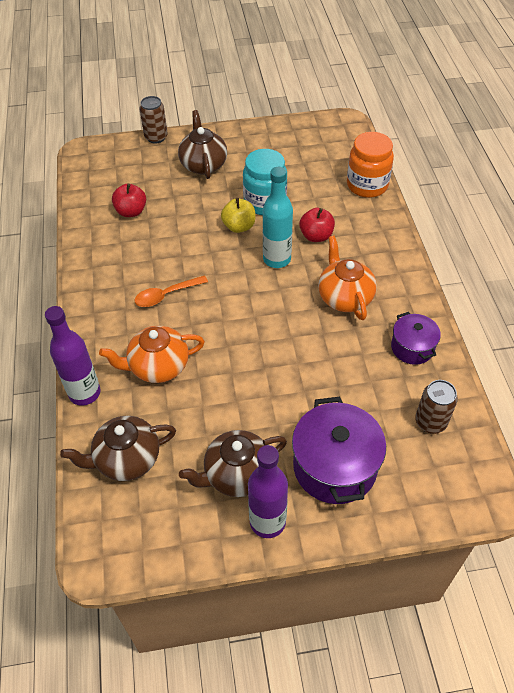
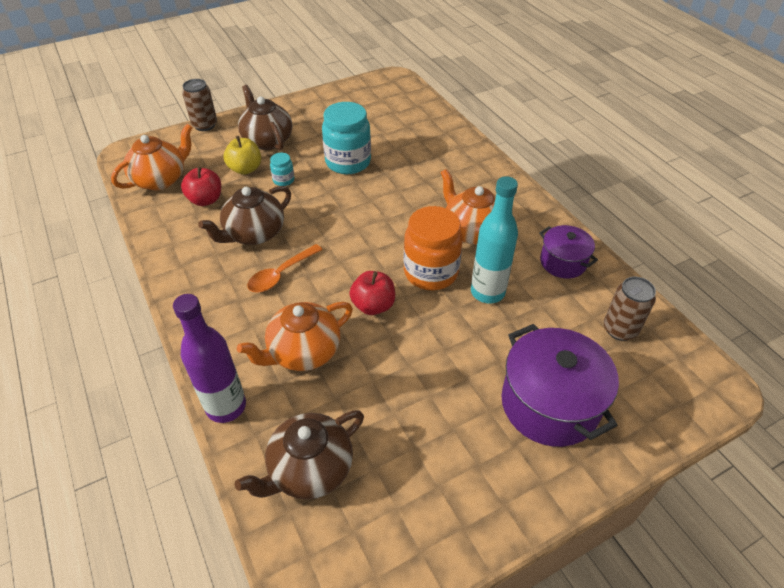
camera: 20 degrees left, 5 degrees down
(102, 183) = (161, 179): none -> orange teapot
(202, 207) = (283, 180): none -> turquoise jar
(236, 474) = (448, 446): brown teapot -> brown teapot (254, 234)
(239, 226) = (331, 189): yellow apple -> yellow apple (245, 169)
(267, 522) = (508, 490): purple bottle -> none
(277, 259) = (385, 212): turquoise bottle -> turquoise bottle (487, 292)
(316, 236) = (415, 181): red apple -> red apple (373, 305)
(367, 185) = (442, 127): orange jar -> orange jar (431, 272)

